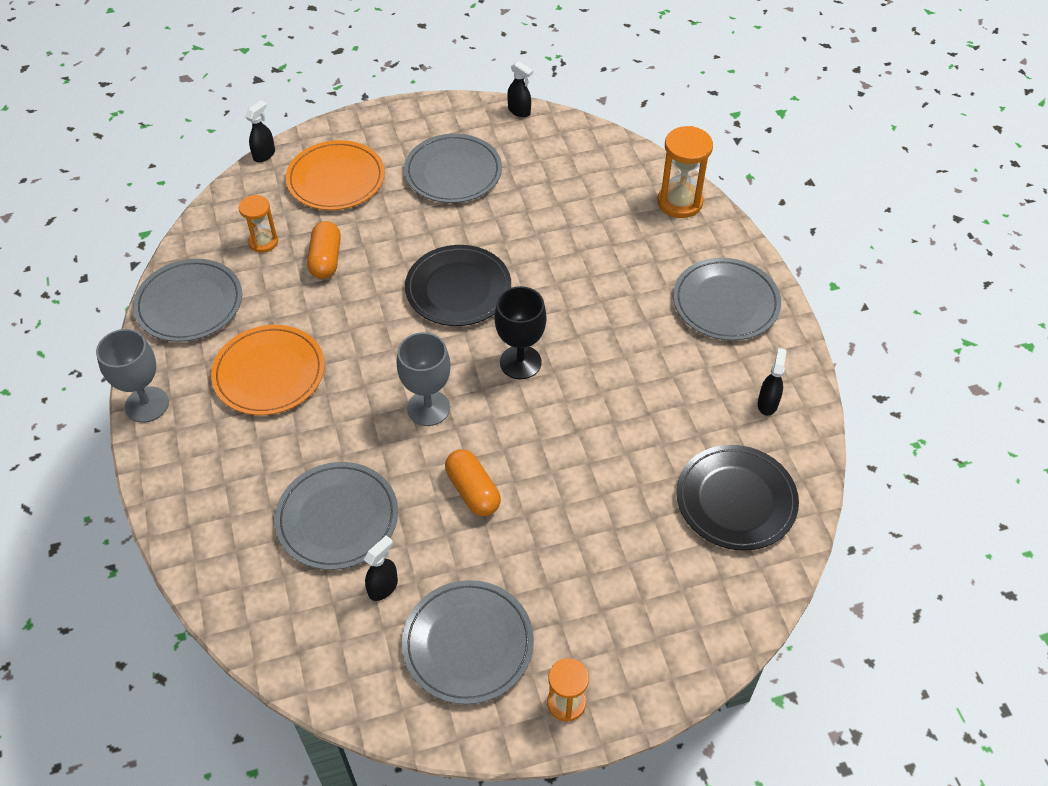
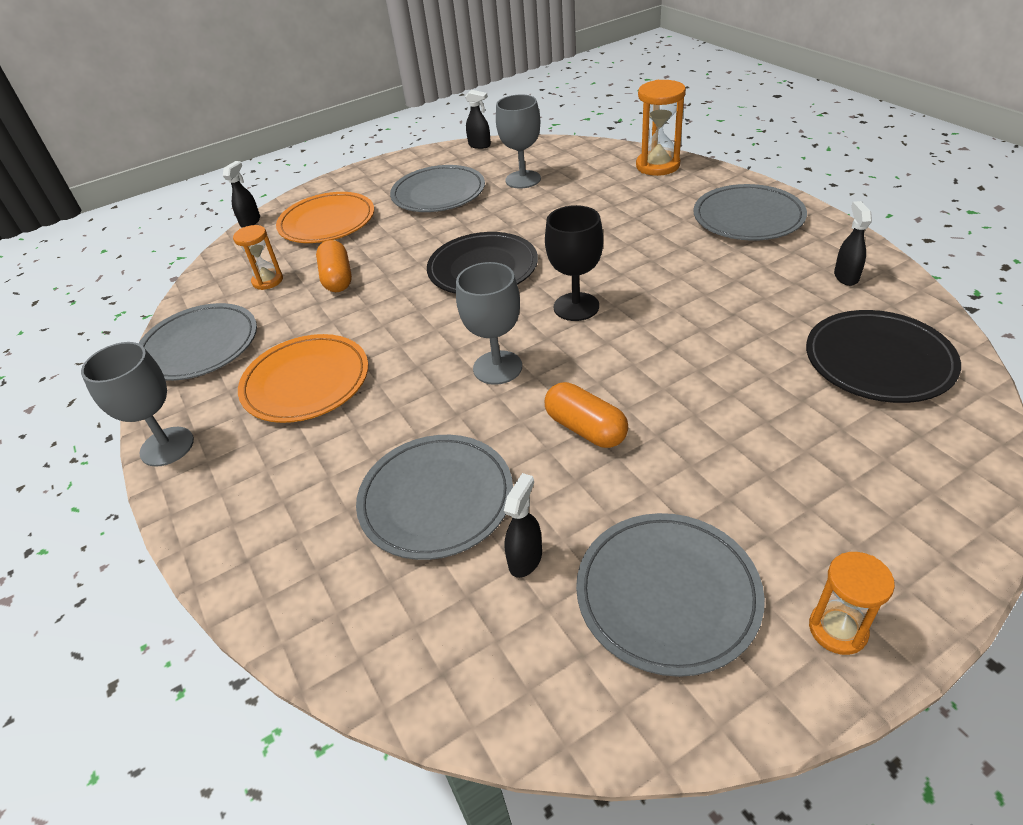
camera: 10 degrees left, 10 degrees down
(541, 179) = (523, 179): none -> grey goblet

